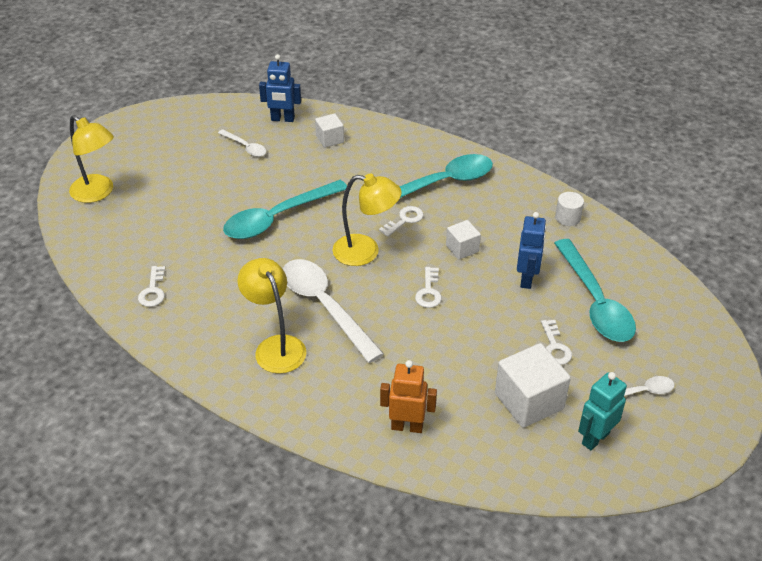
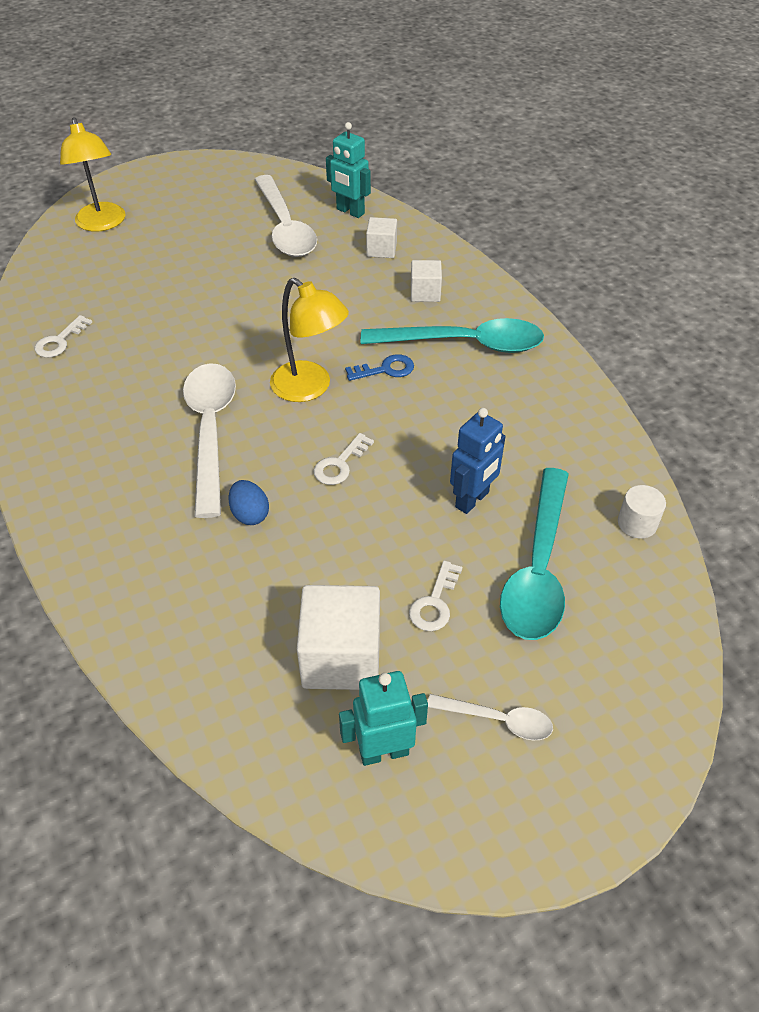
camera: 30 degrees right, 5 degrees up
(245, 147) = (285, 228): white spoon -> white spoon, size x2.02
(275, 346) = (120, 453): yellow lamp -> none
(278, 218) = (250, 314): turquoise spoon -> none
(282, 119) = (350, 211): blue robot -> turquoise robot
(400, 346) = (250, 514): none -> blue egg
(404, 220) = (385, 369): white key -> blue key
(407, 426) = (172, 615): orange robot -> none
(462, 248) = (424, 429): white cube -> white cube (425, 293)
(567, 217) = (591, 445): white cylinder -> white cylinder (637, 523)

